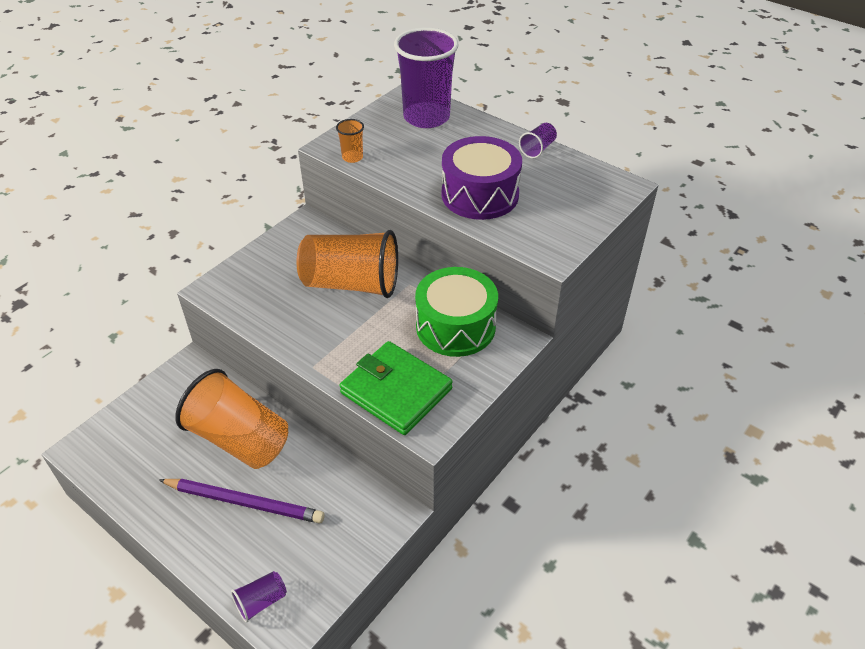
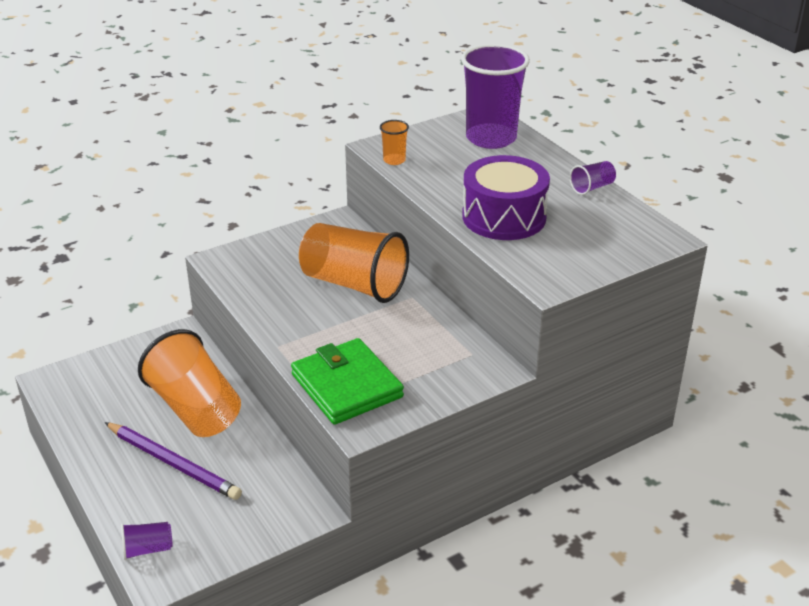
camera: 20 degrees right, 10 degrees down
(455, 326) = (438, 344): green drum -> none

